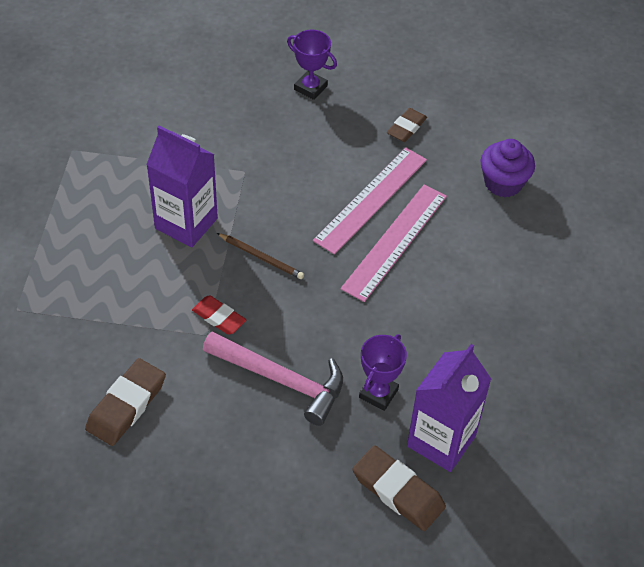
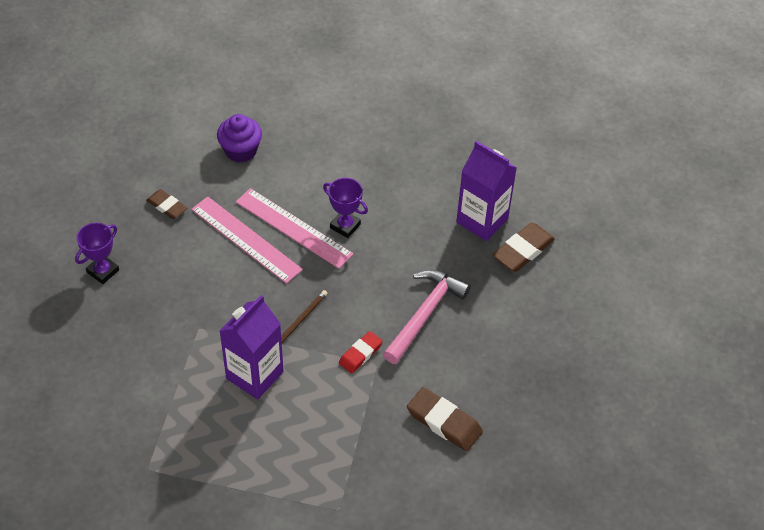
camera: 85 degrees left, 0 degrees up
(378, 393) = (440, 253): purple trophy -> purple trophy (345, 226)

